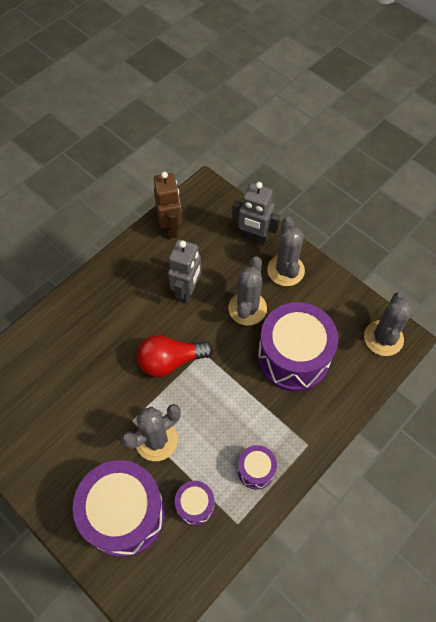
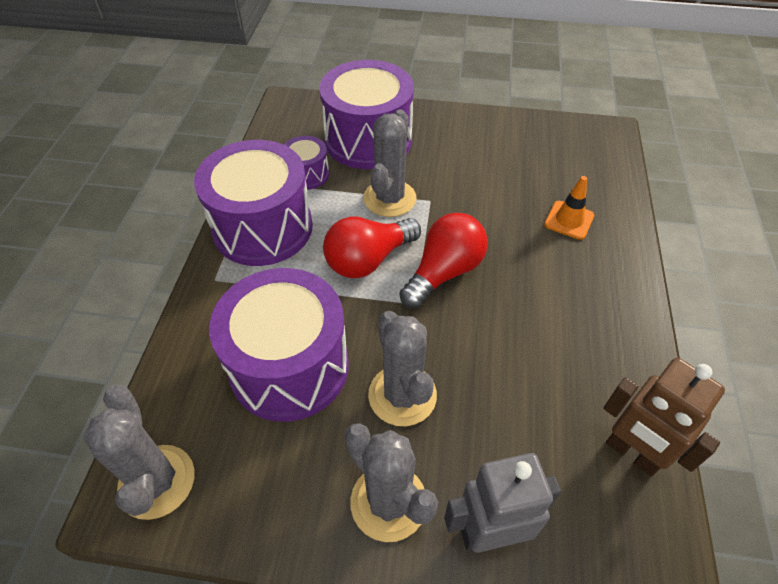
camera: 145 degrees right, 10 degrees down
(66, 348) = (569, 220): none -> orange traffic cone
(187, 291) = (506, 366): grey robot -> none
(206, 398) = (368, 260): none -> red light bulb
(256, 470) = (263, 228): purple drum -> purple drum, size x2.10

